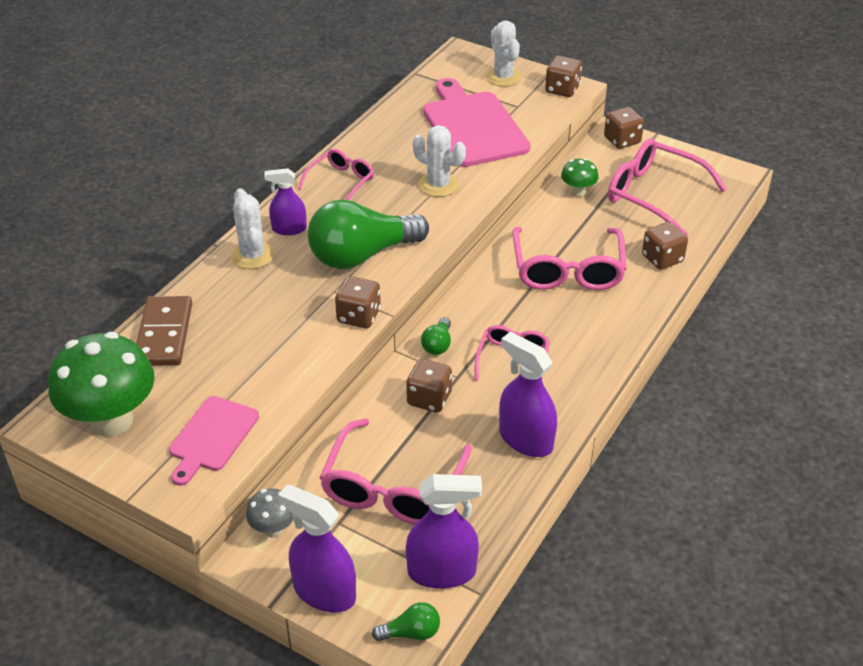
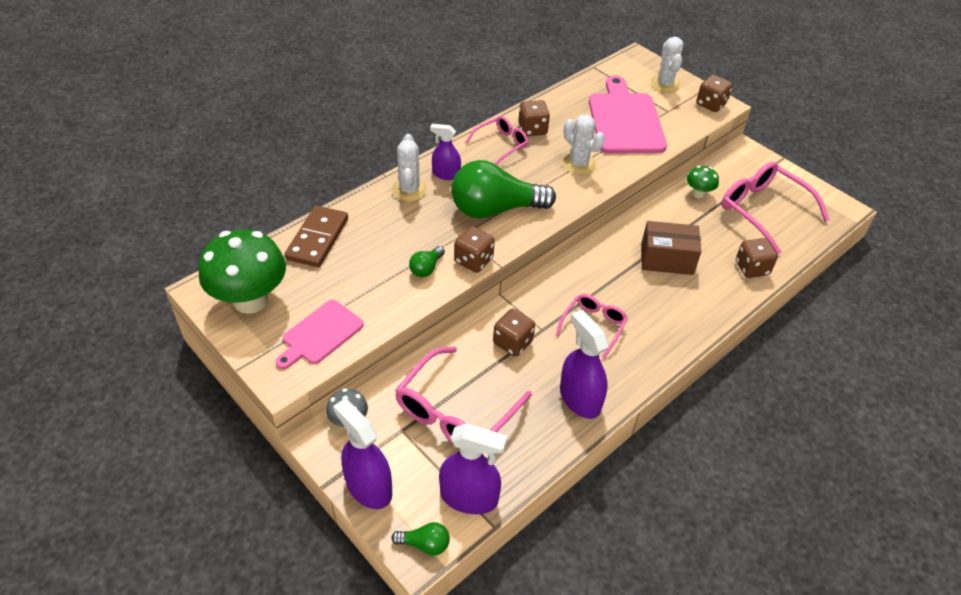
camera: 15 degrees right, 5 degrees up
(438, 345) = (536, 298): green light bulb -> green light bulb (426, 268)
(568, 270) = (666, 259): pink glasses -> brown box
(622, 140) = (751, 157): brown dice -> brown dice (532, 129)

